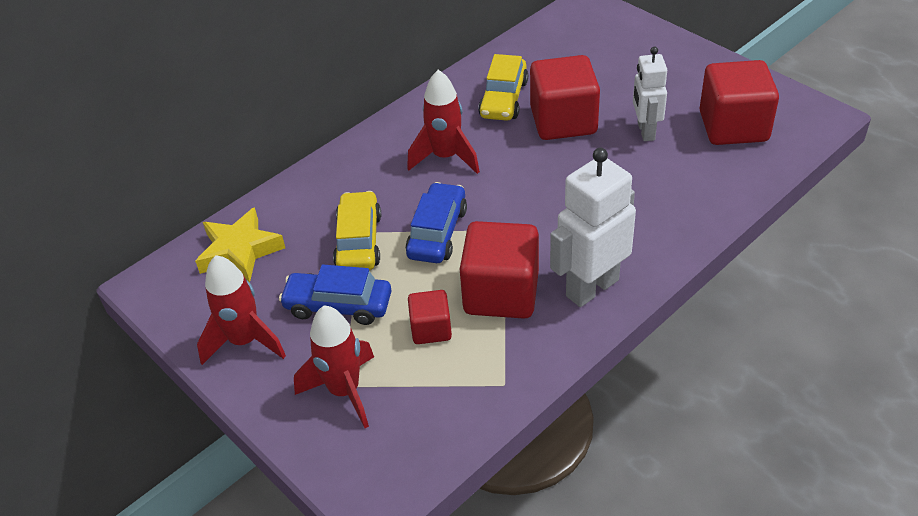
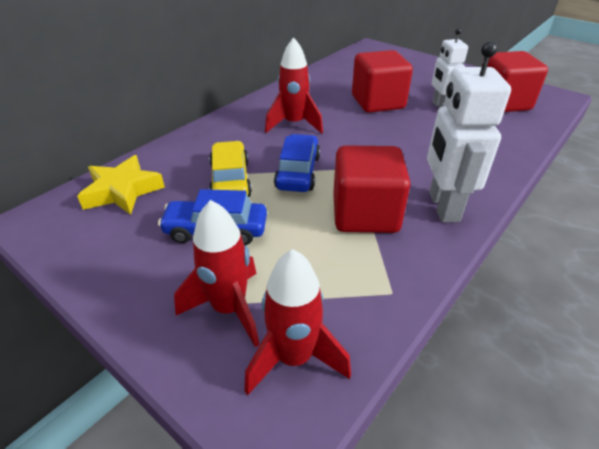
camera: 10 degrees left, 5 degrees down
(245, 341) = (123, 266): red rocket -> red rocket (294, 358)
(431, 329) = (308, 246): red cube -> none
(503, 99) = (329, 91): yellow car -> none
(591, 287) = (443, 206): white robot -> white robot turned 45 degrees counterclockwise

